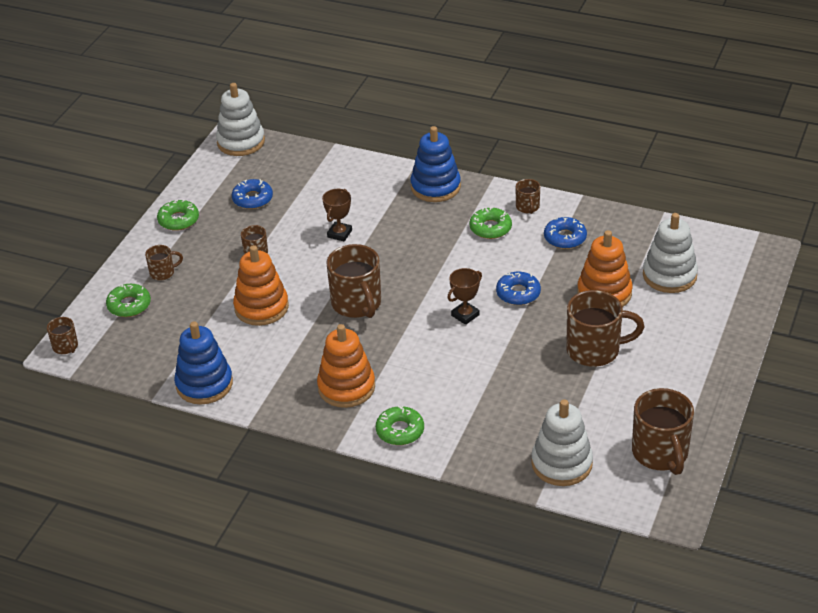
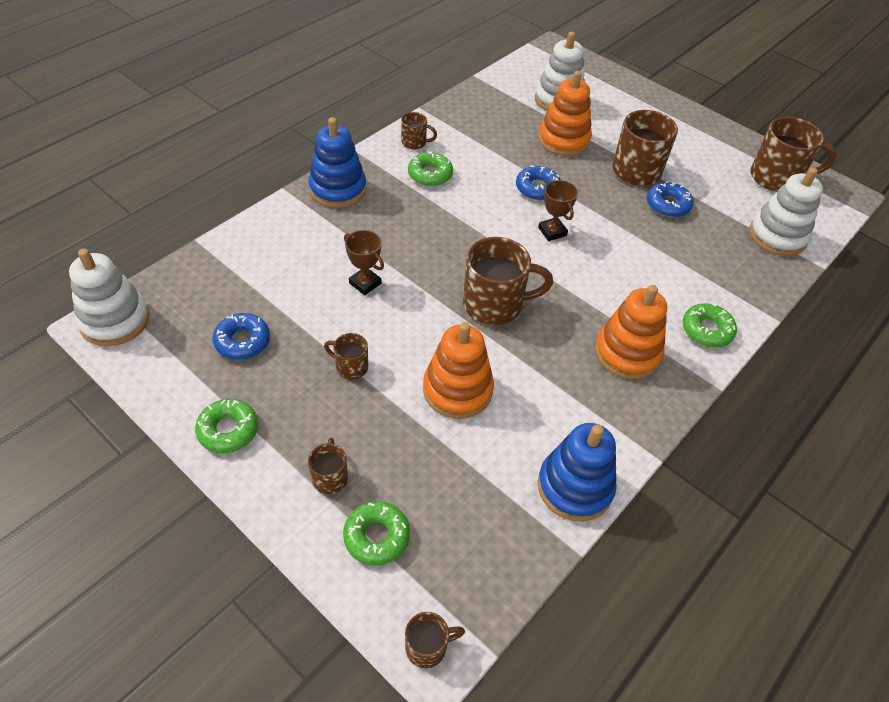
camera: 75 degrees left, 10 degrees up
(565, 238) = (474, 136): blue donut -> blue donut (668, 205)

